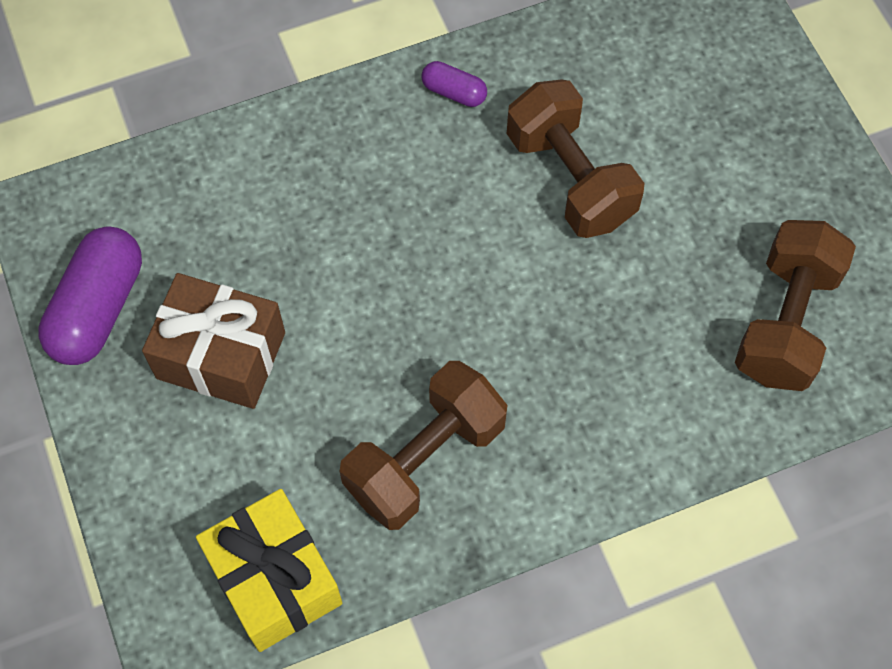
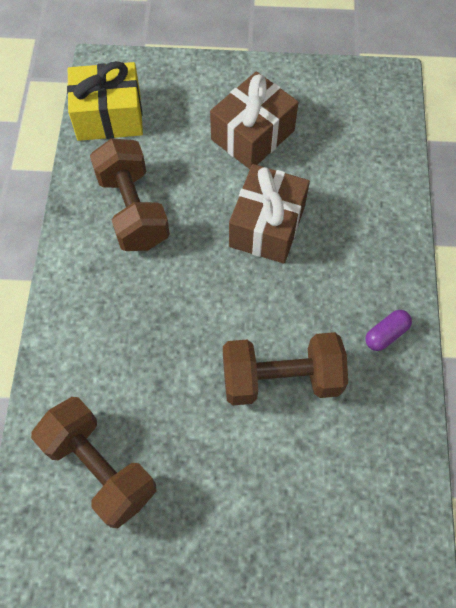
camera: 115 degrees right, 0 degrees up
(98, 308) = (312, 88): purple capsule -> none
(367, 275) = (267, 226): none -> brown gift

